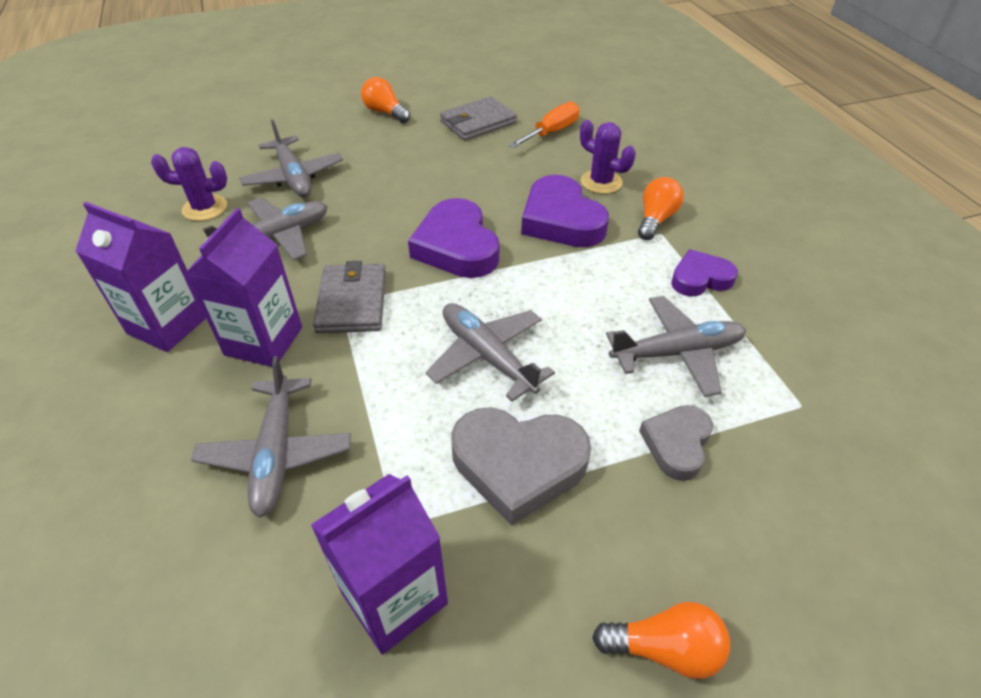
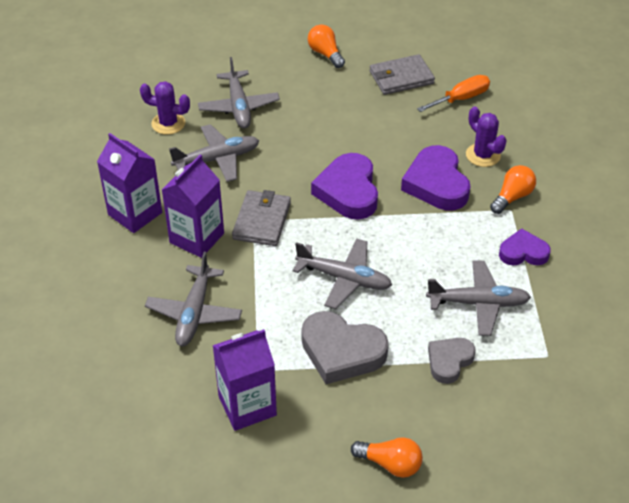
camera: 15 degrees right, 0 degrees up
(487, 356) = (344, 278): grey plane -> grey plane turned 135 degrees clockwise

